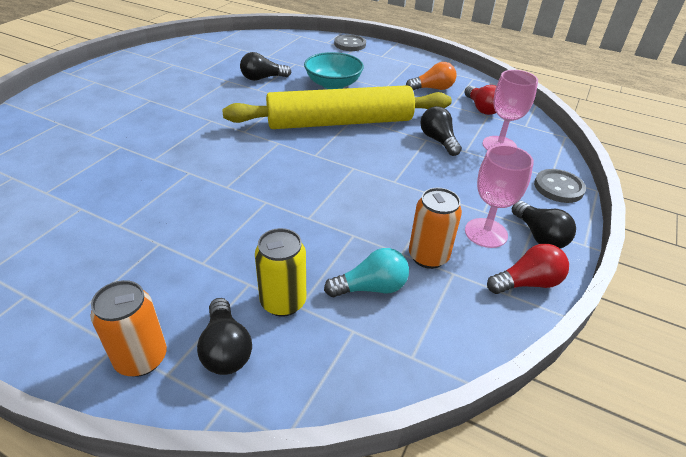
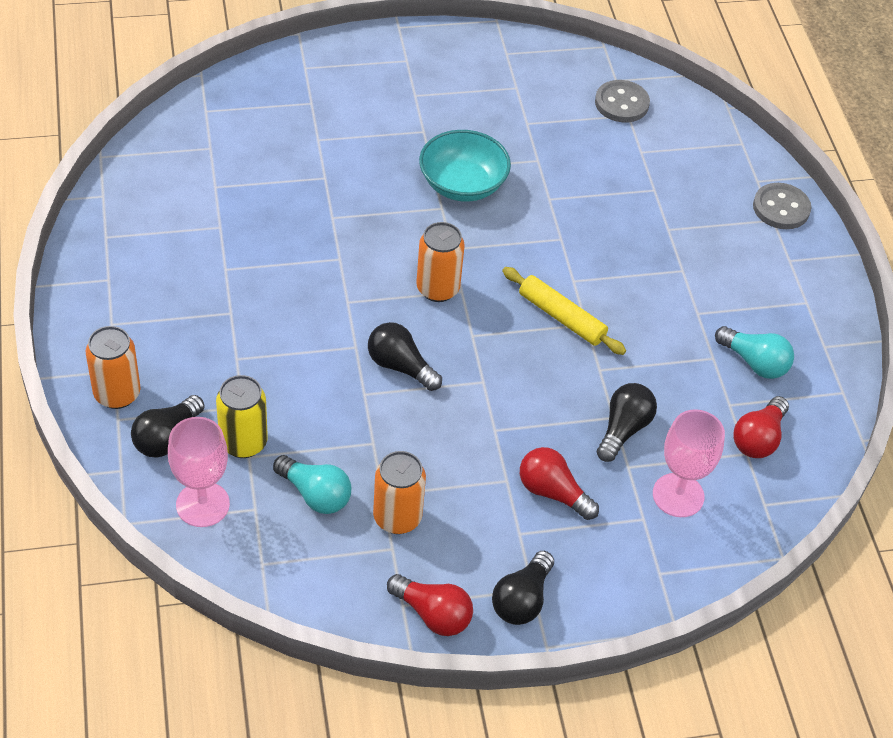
camera: 50 degrees right, 10 degrees up
(262, 78) = (580, 186): black light bulb -> black light bulb (400, 366)
(265, 149) = (437, 289): none -> orange can
(333, 84) = (644, 258): turquoise bowl -> turquoise bowl (462, 184)
(339, 122) = (561, 317): yellow rolling pin -> yellow rolling pin, size x0.46
(432, 88) = (754, 362): orange light bulb -> turquoise light bulb
(462, 183) = (553, 492): none -> red light bulb
(486, 233) = (481, 550): pink goblet -> pink goblet (202, 504)
(558, 187) = (640, 588): grey button -> grey button (621, 103)

